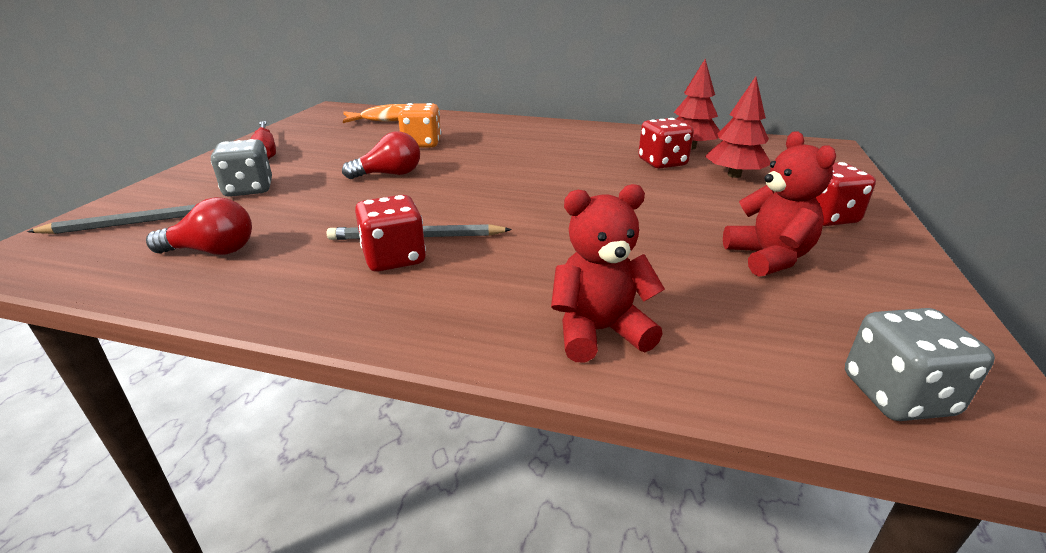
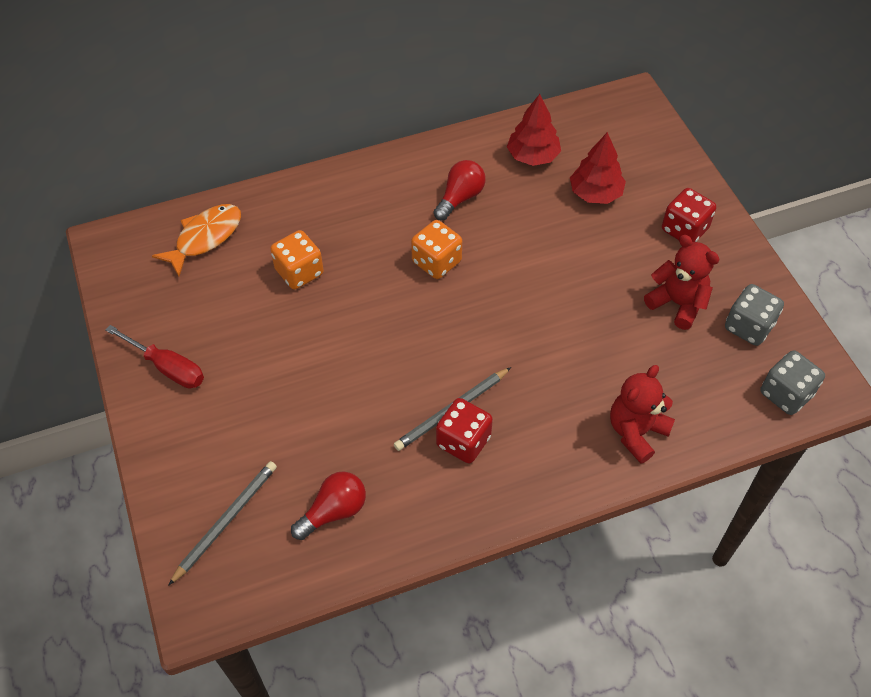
camera: 35 degrees left, 25 degrees up
(249, 189) = (246, 431): grey dice -> grey dice (748, 327)
(389, 174) = (334, 341): red light bulb -> red light bulb (460, 198)
(532, 166) = (436, 262): none -> orange dice
(662, 163) = (531, 199): red dice -> none

